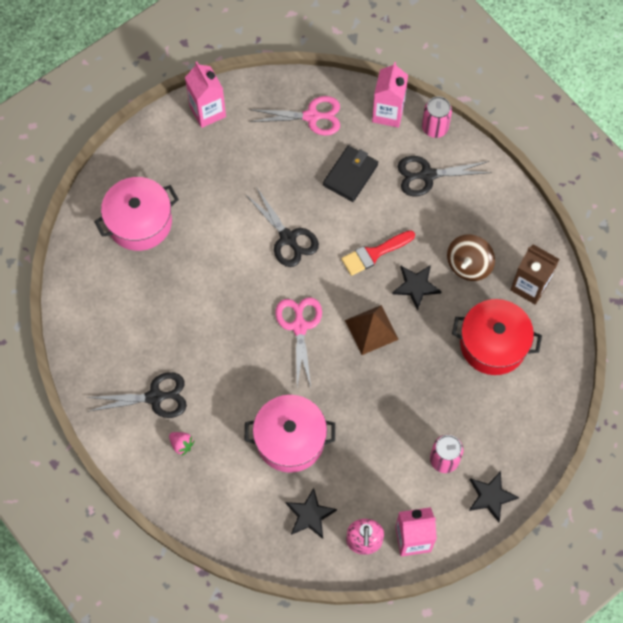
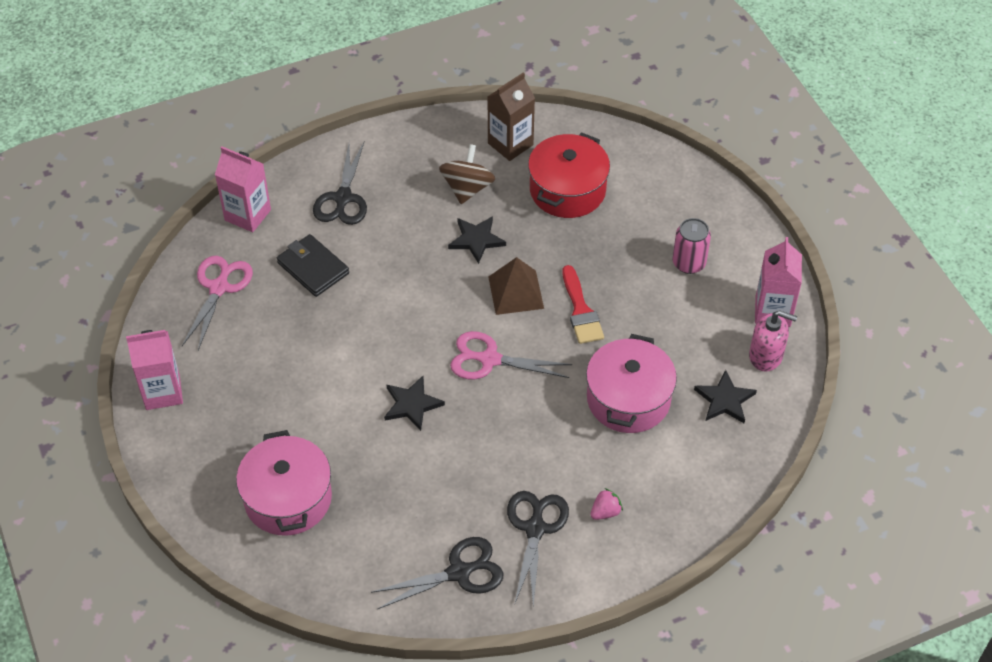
camera: 75 degrees left, 15 degrees down
(288, 238) = (371, 346): black scissors -> black scissors (459, 572)
(374, 253) = (422, 268): red brush -> red brush (580, 310)
(435, 127) = (286, 178): pink can -> none
(468, 265) = (467, 188): brown spinning top -> brown spinning top turned 120 degrees counterclockwise
(490, 496) = (740, 233): black star -> black star (412, 404)

